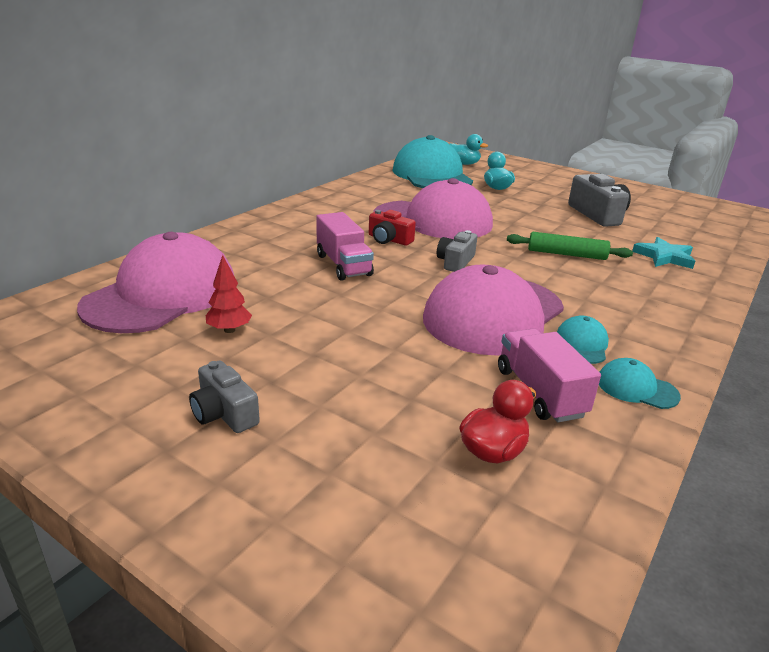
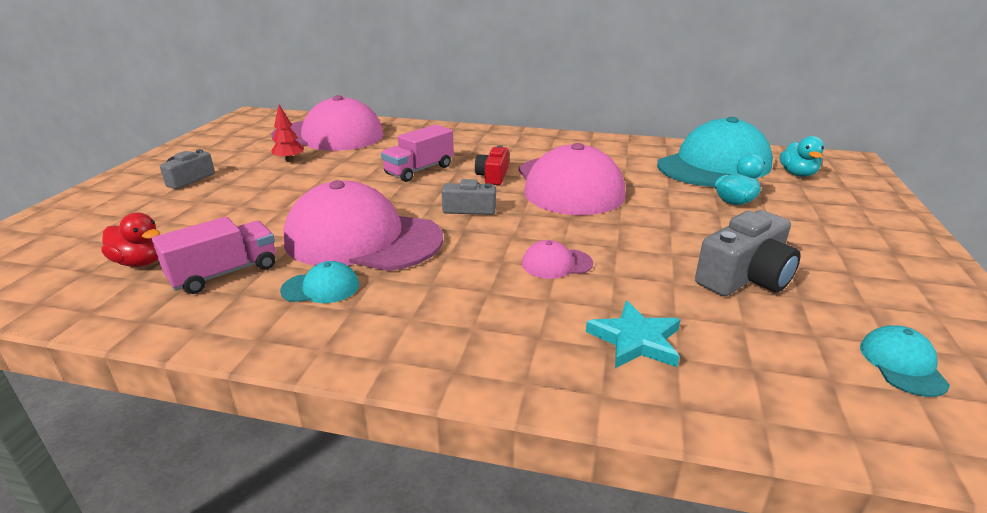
camera: 70 degrees right, 0 degrees up
(566, 254) = (556, 264): green rolling pin -> pink cap
(636, 388) = (239, 323): turquoise cap -> turquoise cap (902, 364)

